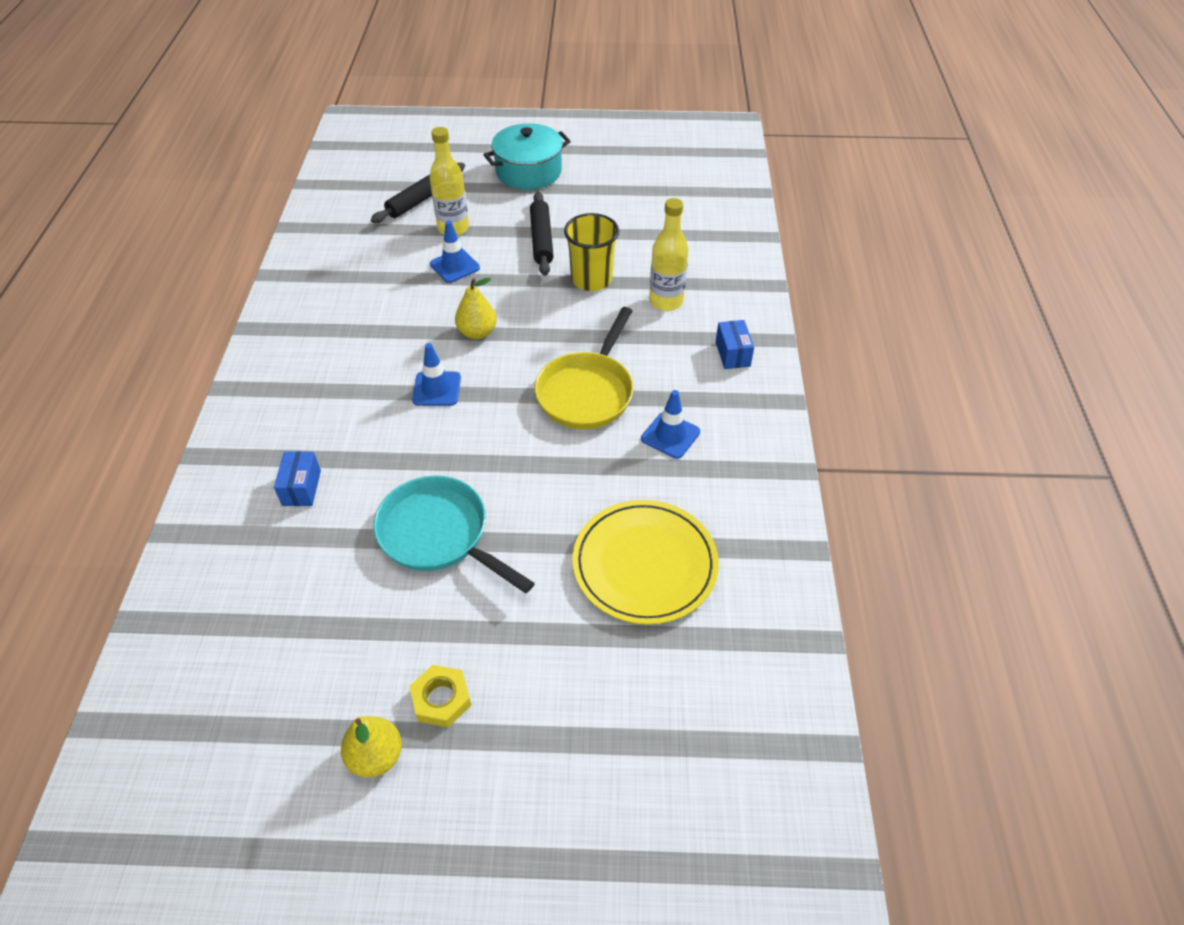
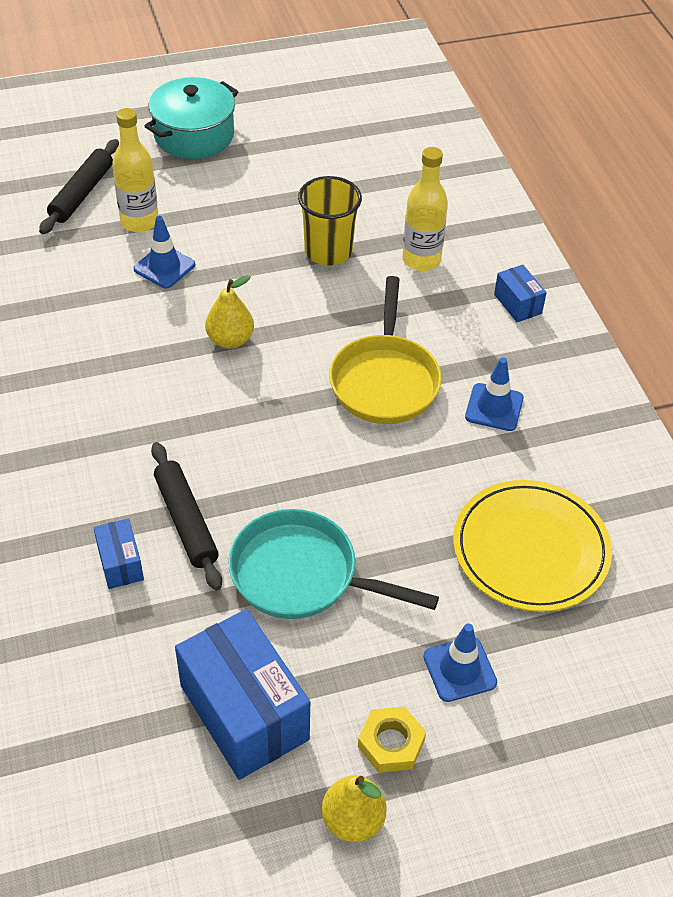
camera: 20 degrees left, 0 degrees up
(334, 636) = (244, 712): none -> blue box
(436, 389) = (217, 415): blue traffic cone -> blue traffic cone (459, 669)
(541, 239) = (249, 215): black rolling pin -> black rolling pin (186, 521)

